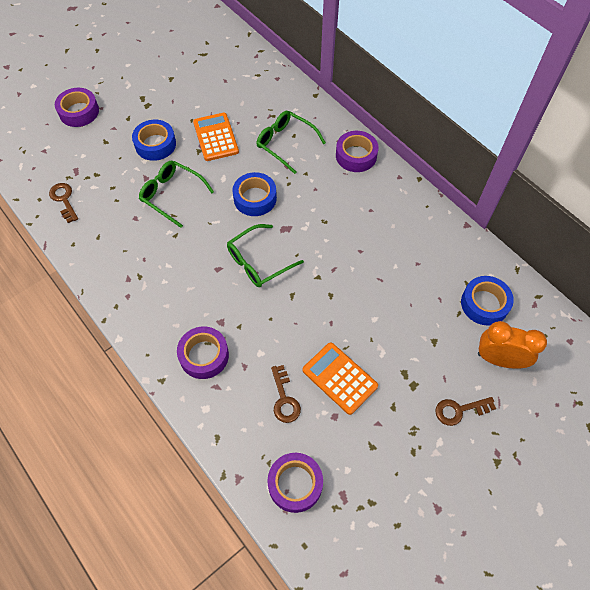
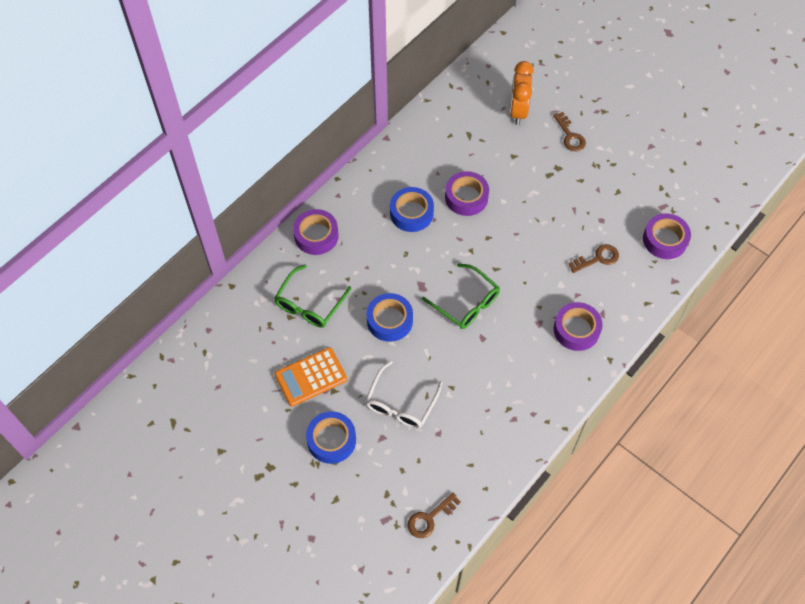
camera: 100 degrees left, 0 degrees up
(79, 112) = (292, 547): purple tape -> purple tape (466, 197)
(172, 195) = (401, 403): green glasses -> white glasses
(339, 378) = (567, 220): orange calculator -> none
(484, 304) = (468, 122): blue tape -> blue tape (411, 213)

